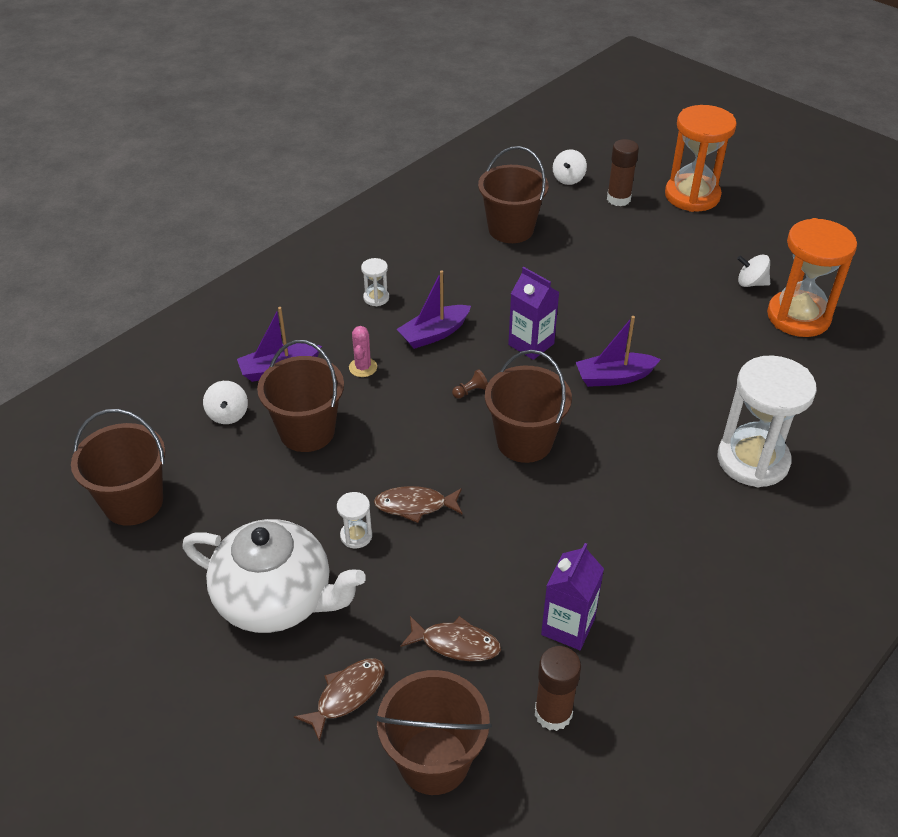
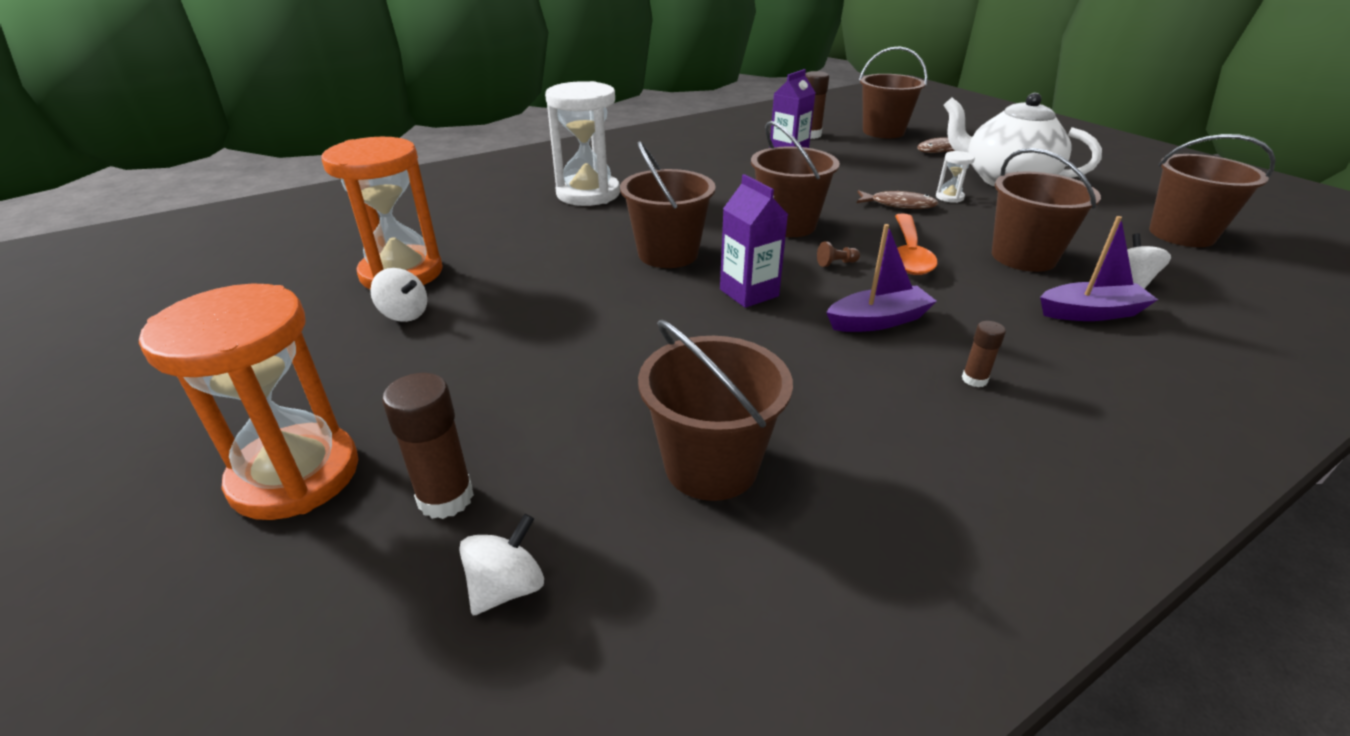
camera: 165 degrees left, 10 degrees down
(363, 367) = (973, 300): pink cactus -> none
(376, 298) = (974, 379): white hourglass -> brown glue stick
(408, 417) = (909, 253): none -> orange spoon
(456, 644) = (867, 155): brown fish -> none
(614, 377) = (668, 254): purple boat -> brown bucket

